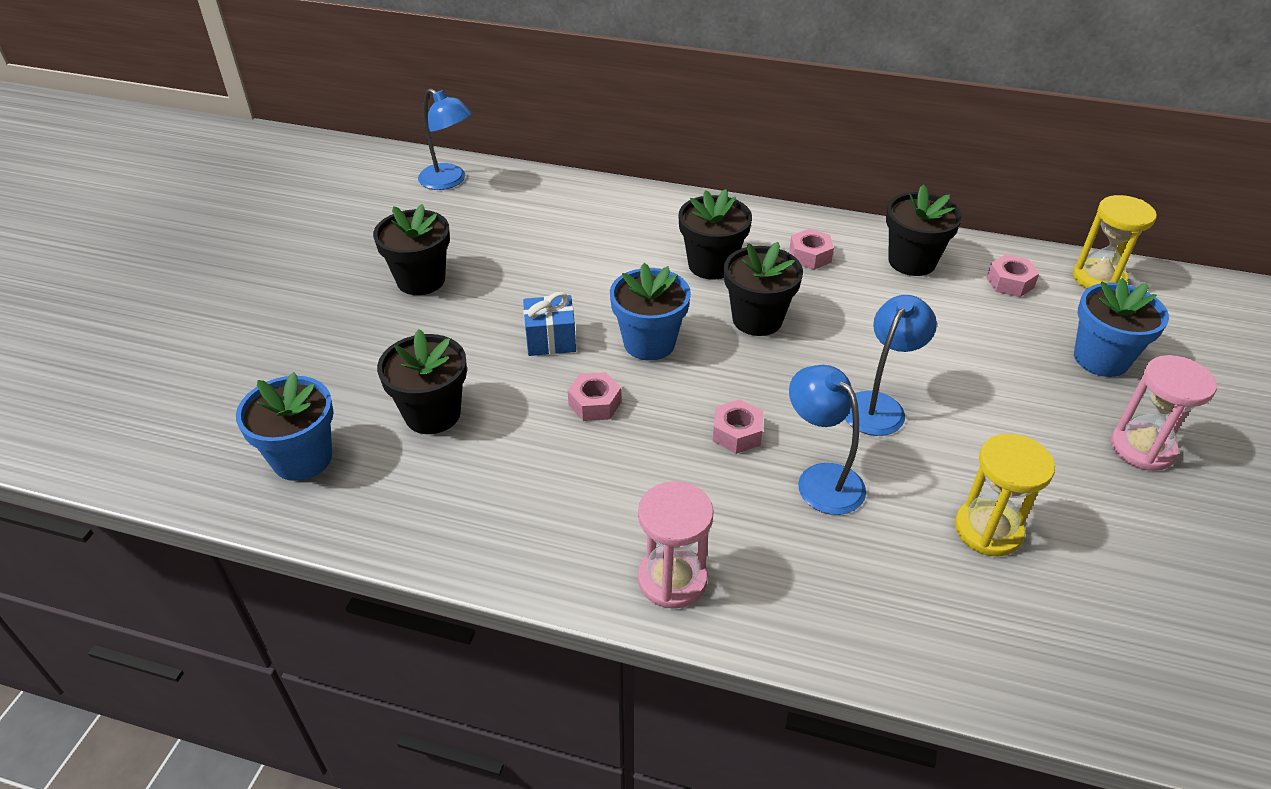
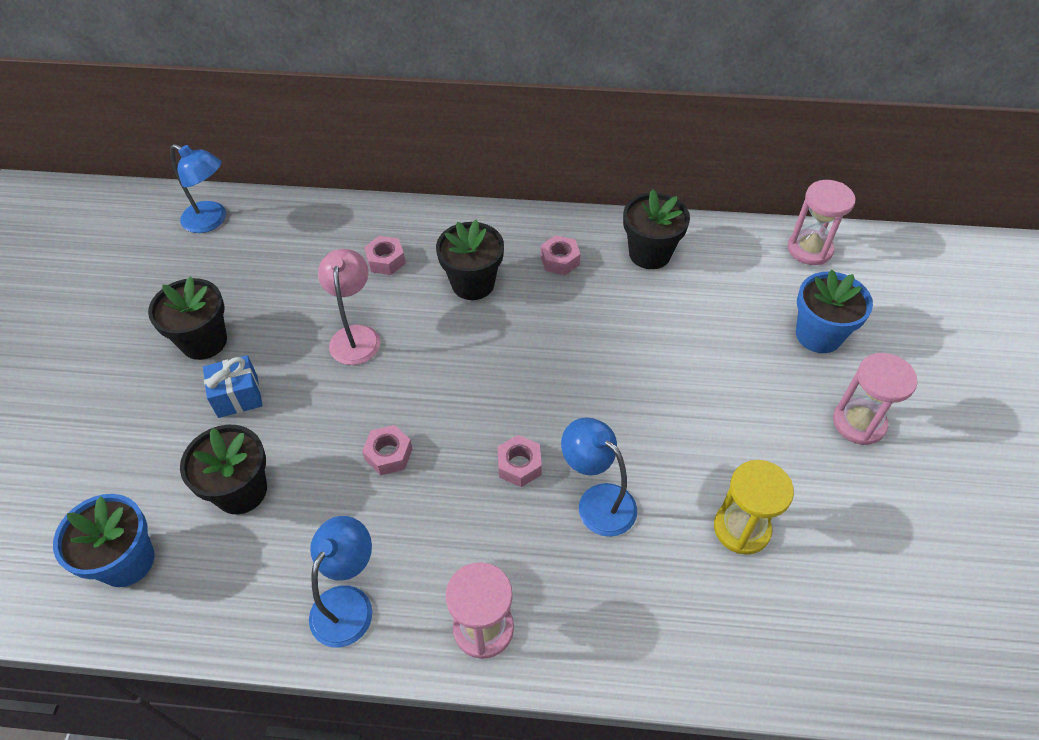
camera: 10 degrees left, 10 degrees up
(550, 340) = (337, 390): blue gift -> blue gift (238, 396)
(578, 295) = (355, 335): none -> pink lamp
(649, 343) = (428, 380): blue flower pot -> none
(757, 319) = (521, 338): black flower pot -> none
(879, 405) = (638, 415): blue lamp -> blue lamp (348, 603)
(1009, 282) = (735, 264): pink nut -> pink nut (386, 260)
(1098, 279) = (809, 249): yellow hourglass -> pink hourglass

